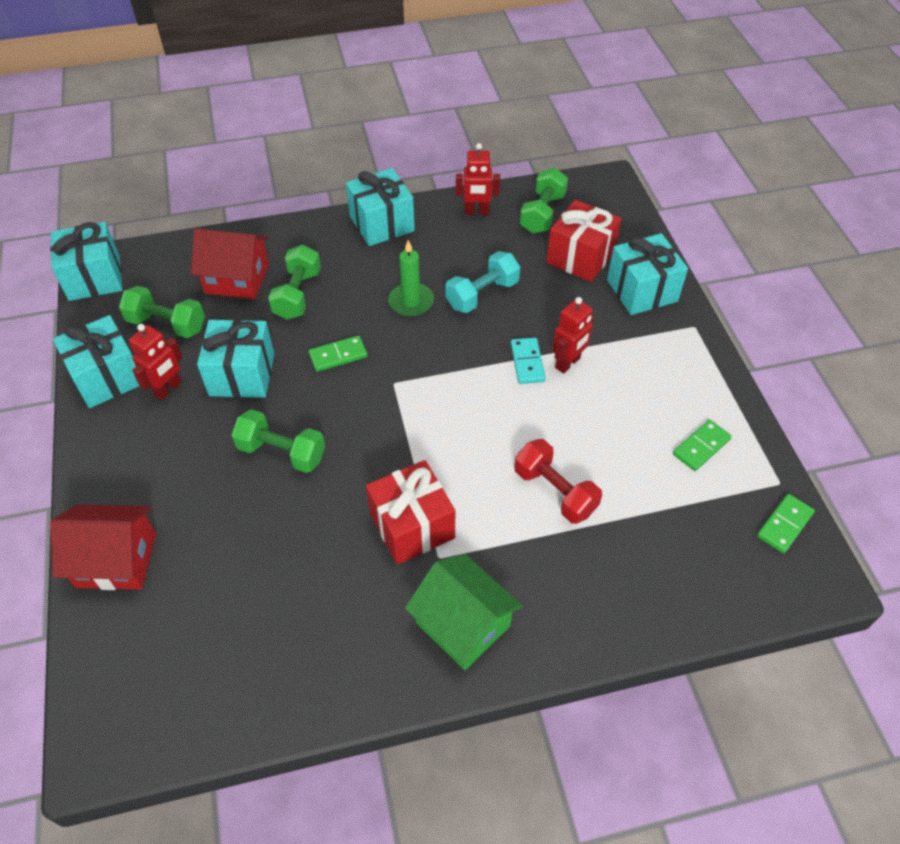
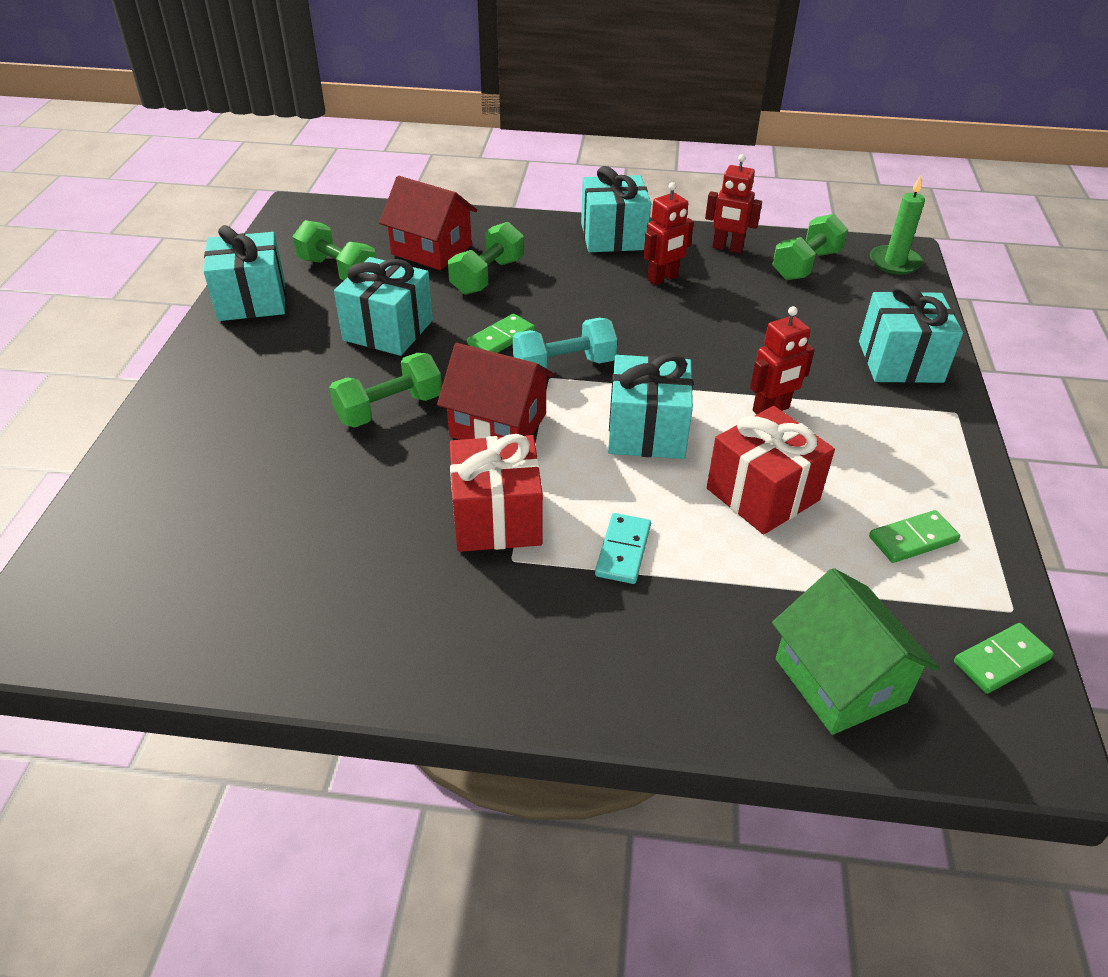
camera: 20 degrees right, 10 degrees down
(94, 278) = (291, 219): turquoise gift -> turquoise gift (647, 431)
(116, 560) = (158, 458): red house -> red house (498, 425)
(168, 389) = (304, 324): red robot -> red robot (663, 278)
(282, 452) = (389, 409): green dumbbell -> green dumbbell turned 75 degrees counterclockwise
(338, 355) = (501, 338): green domino -> green domino turned 45 degrees counterclockwise
(411, 302) = (609, 310): green candle -> green candle (894, 262)
(463, 624) = (504, 638): green house -> green house (840, 680)
(482, 294) = (696, 322): turquoise dumbbell -> turquoise dumbbell (564, 366)
(527, 362) = (720, 396): turquoise domino -> turquoise domino (623, 551)
(555, 491) = (692, 533): red dumbbell -> none
(580, 257) = (834, 314): red gift -> red gift (762, 494)

